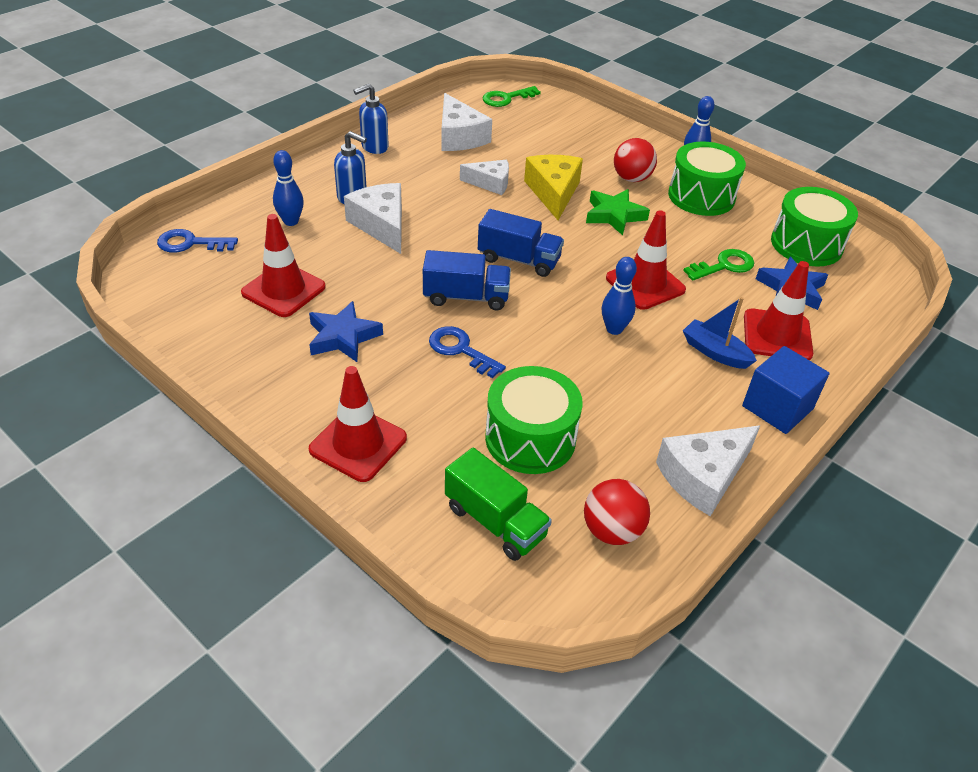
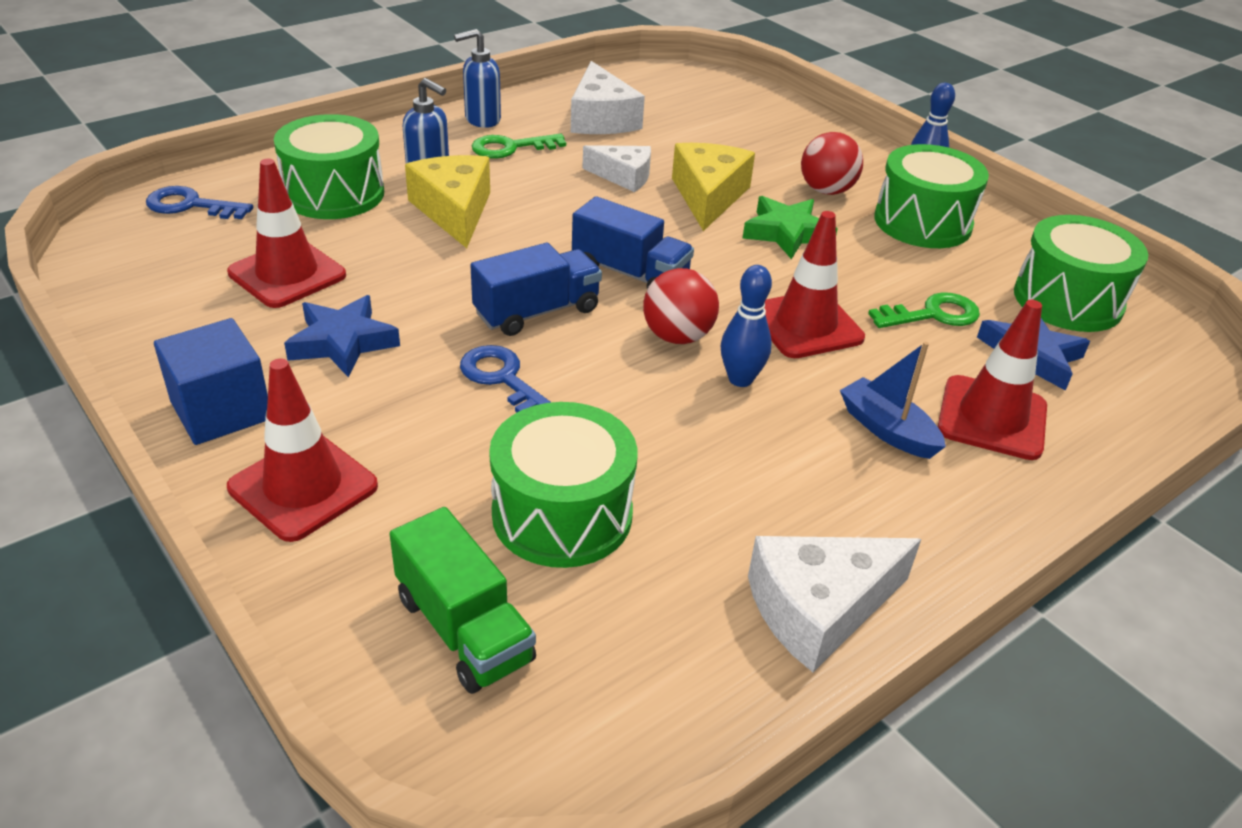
camera: 10 degrees right, 5 degrees down
(291, 221) = (334, 194): blue bowling pin -> green drum
(382, 225) = (454, 211): white cheese -> yellow cheese
(466, 297) = (537, 312): blue truck -> blue truck turned 45 degrees counterclockwise
(506, 98) = (681, 81): green key -> green key (511, 148)
(612, 530) = (644, 671): red ball -> red ball (677, 336)
(777, 407) = (967, 521): blue cube -> blue cube (221, 410)

